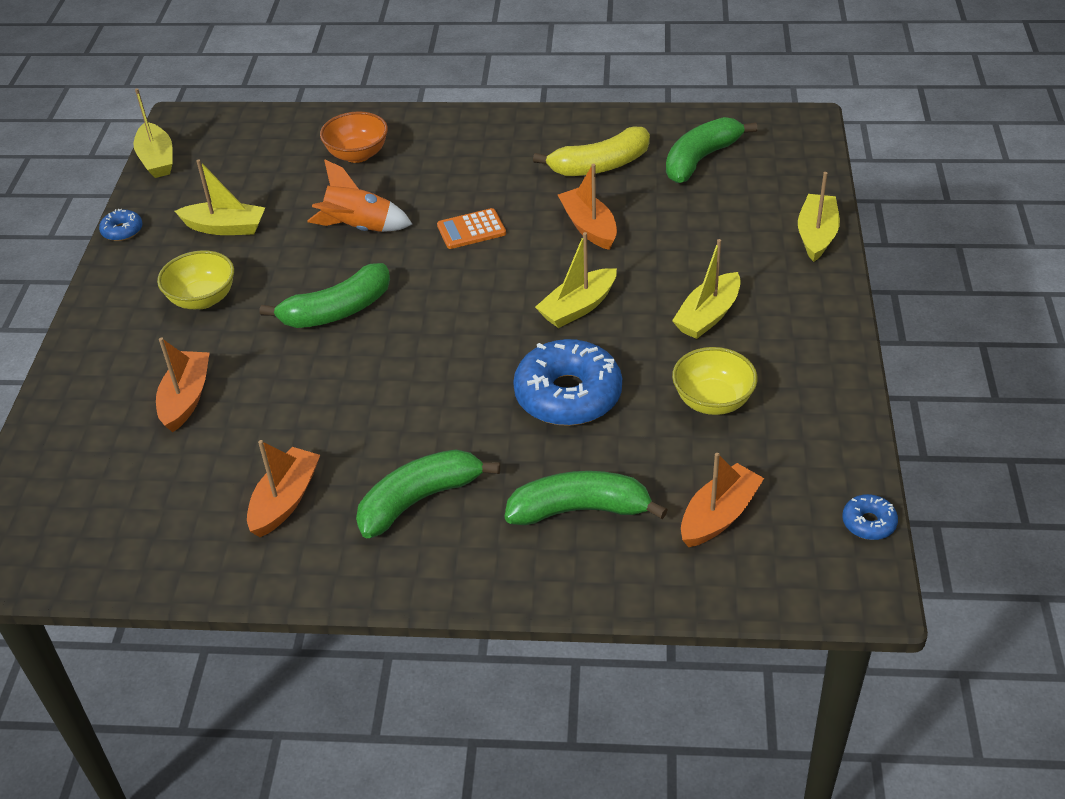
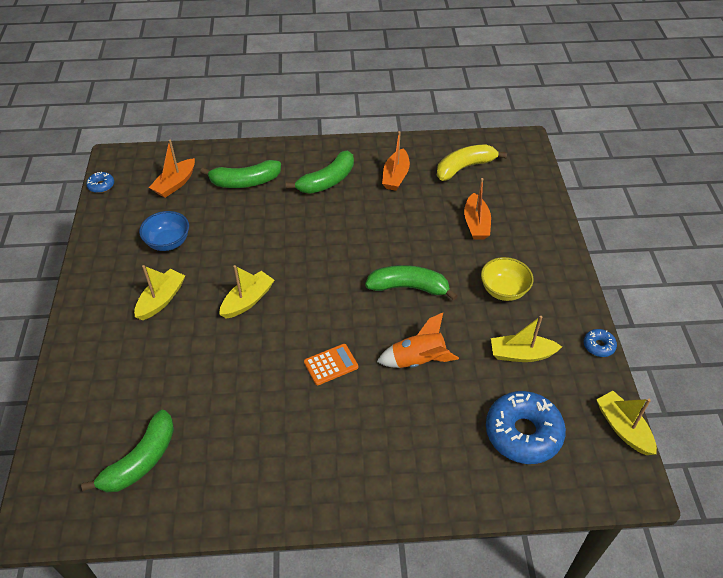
camera: 170 degrees right, 5 degrees up
(337, 310) = (409, 287): green banana -> green banana turned 45 degrees clockwise
(357, 154) = (447, 446): orange bowl -> none
(568, 395) = (252, 240): blue donut -> blue donut (523, 433)
(589, 227) = (240, 373): orange boat -> none
(600, 165) = (230, 446): yellow banana -> yellow banana (464, 167)
(712, 401) = (168, 242): yellow bowl -> blue bowl
(816, 235) = (66, 376): yellow boat -> none

